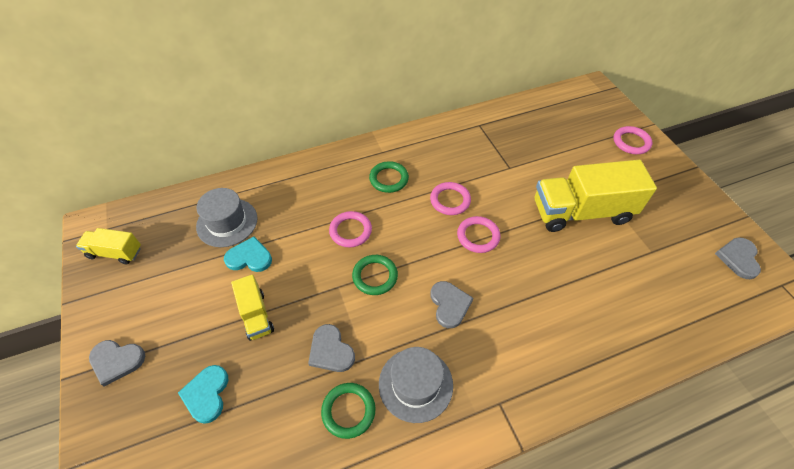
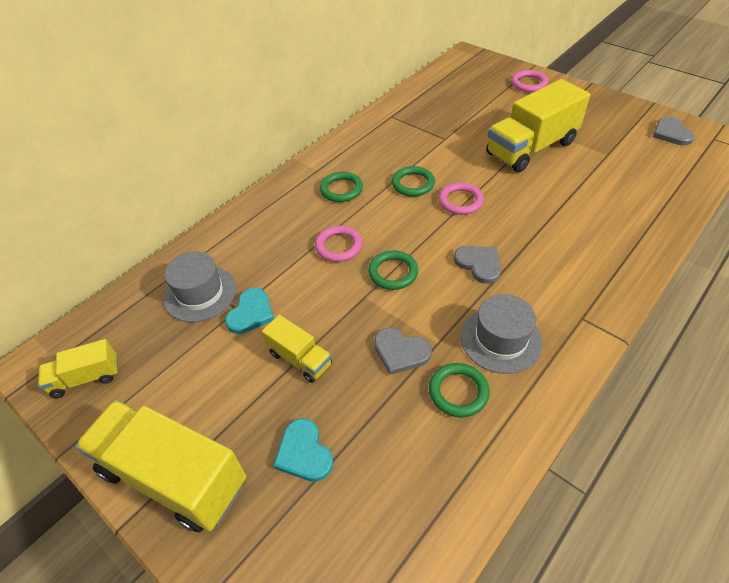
camera: 25 degrees left, 5 degrees down
(116, 361) = (174, 476): grey heart -> yellow truck
(249, 257) = (251, 313): turquoise heart -> turquoise heart turned 135 degrees clockwise
(450, 200) = (413, 184): pink ring -> green ring

